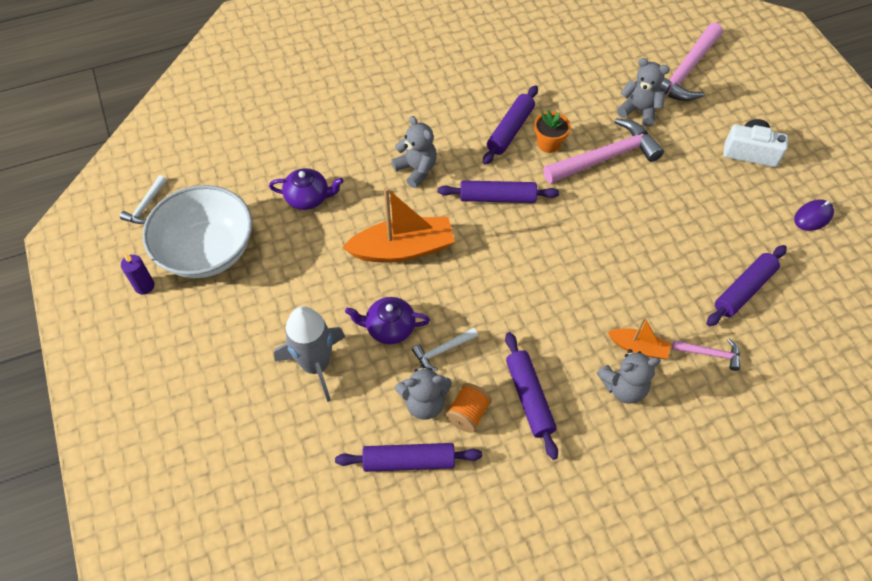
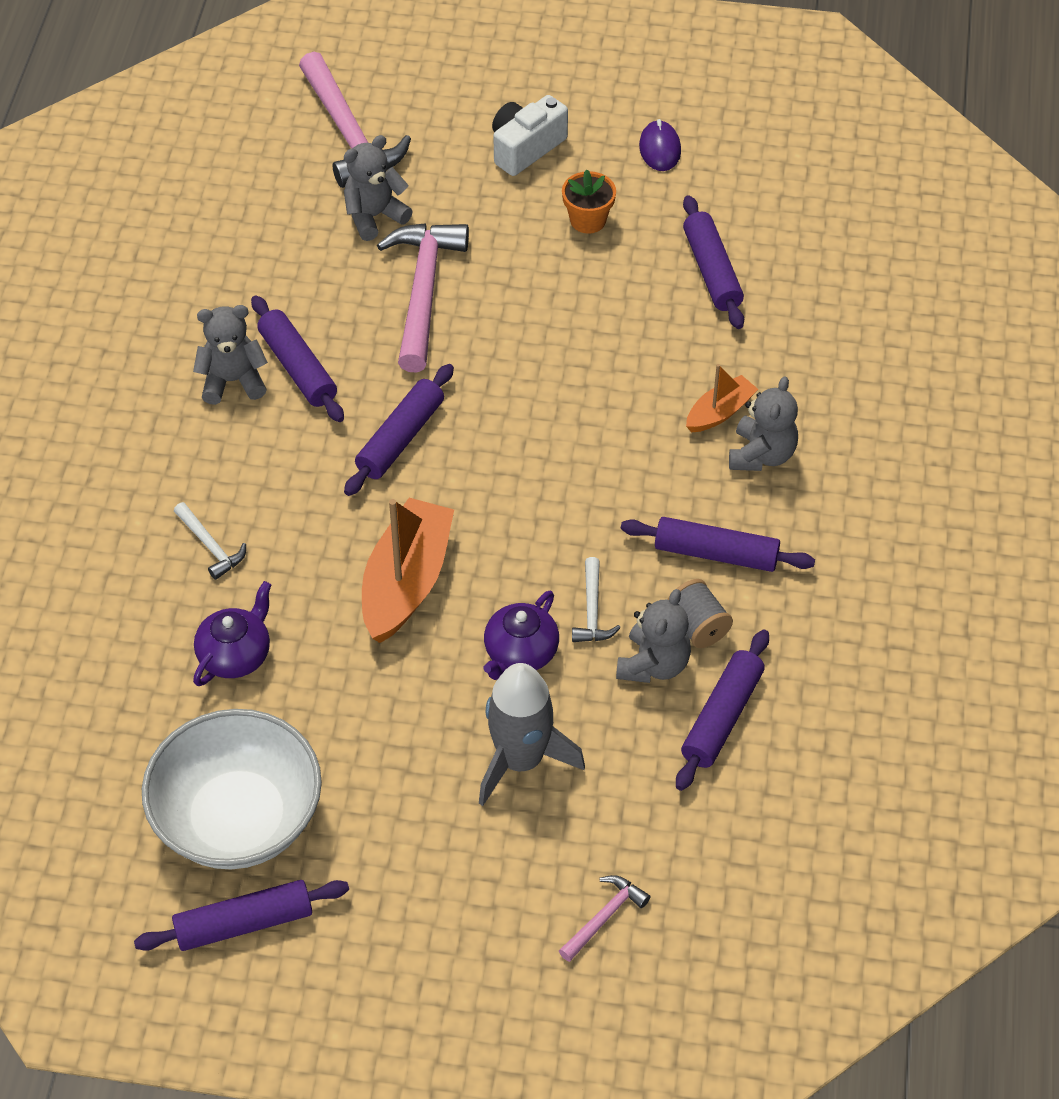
camera: 60 degrees left, 5 degrees down
(144, 286) = (244, 923): purple candle -> purple rolling pin
(146, 206) = (90, 870): white hammer -> white hammer (210, 546)
(416, 170) = (283, 505): grey teddy bear -> grey teddy bear (233, 381)
(468, 414) = (697, 626): orange spool -> grey spool
(549, 143) = (354, 338): orange flower pot -> orange flower pot (588, 220)
(710, 354) = (772, 351): pink hammer -> pink hammer (604, 917)

